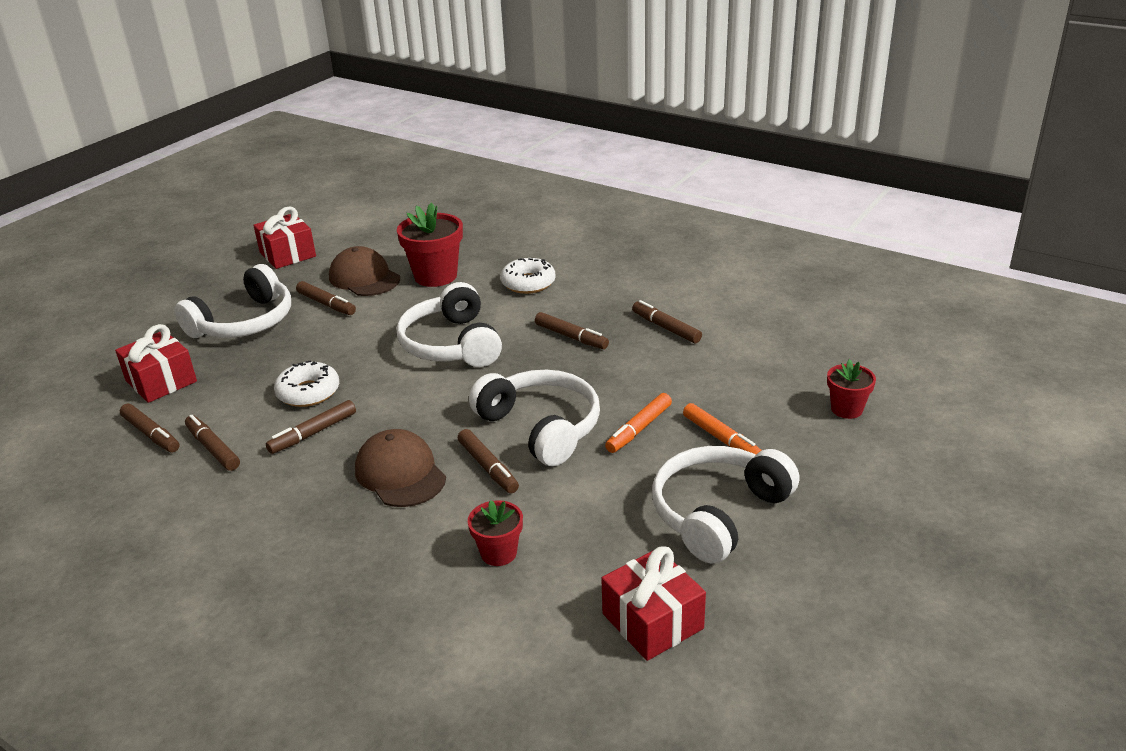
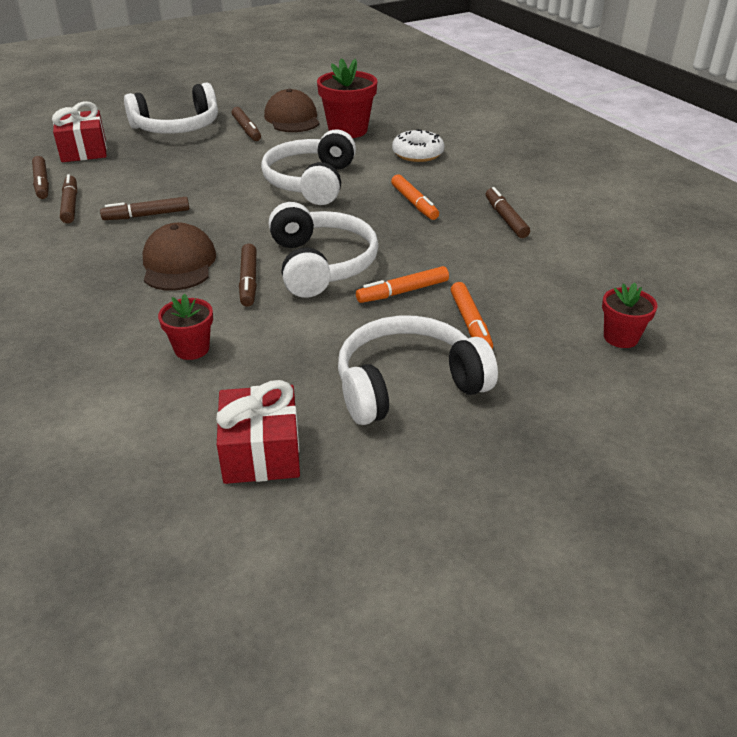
camera: 25 degrees right, 5 degrees up
(287, 254) = (253, 89): red gift -> none
(308, 392) = (172, 186): white donut -> none
(571, 337) = (414, 203): brown marker -> orange marker

